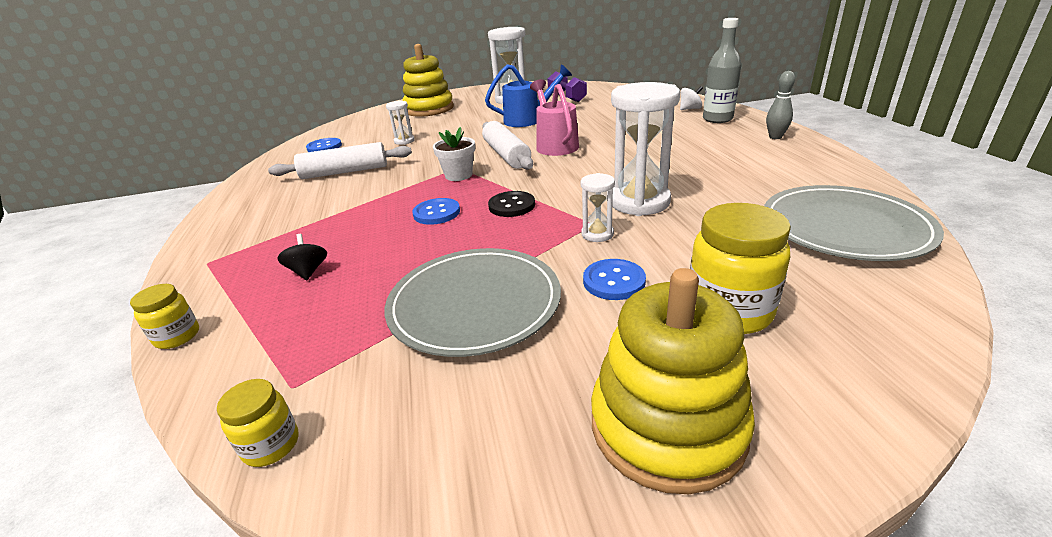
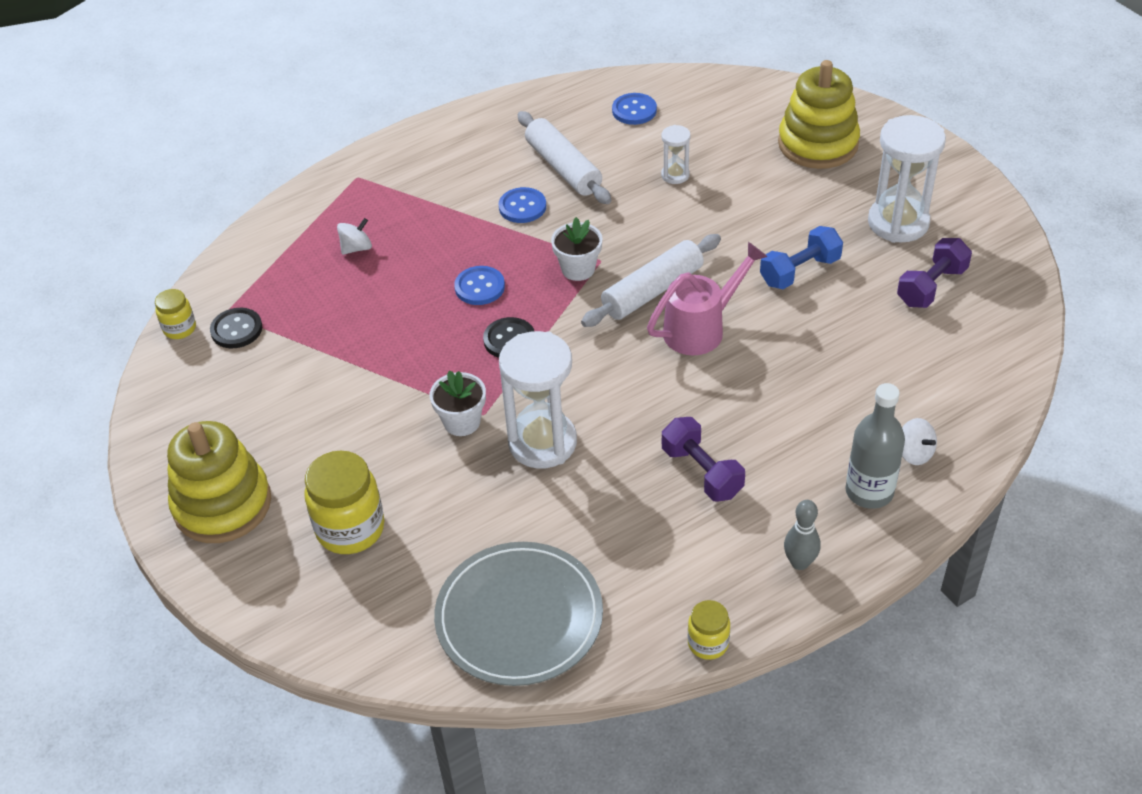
camera: 70 degrees right, 15 degrees up
(177, 336) = (263, 224): yellow jar -> yellow jar (708, 643)
(308, 271) = (356, 248): black spinning top -> white spinning top
(336, 378) = (236, 330): none -> black button
(474, 304) = (331, 370): grey plate -> none
(528, 120) = (800, 271): blue watering can -> blue dumbbell
(597, 234) = (462, 422): white hourglass -> white flower pot
(614, 281) = (380, 449): blue button -> blue button (522, 207)
(689, 154) = (702, 472): none -> purple dumbbell

